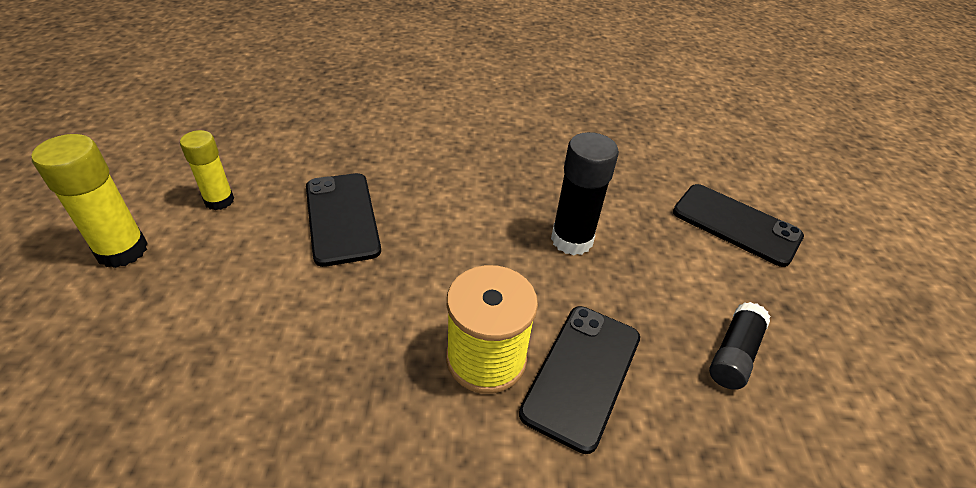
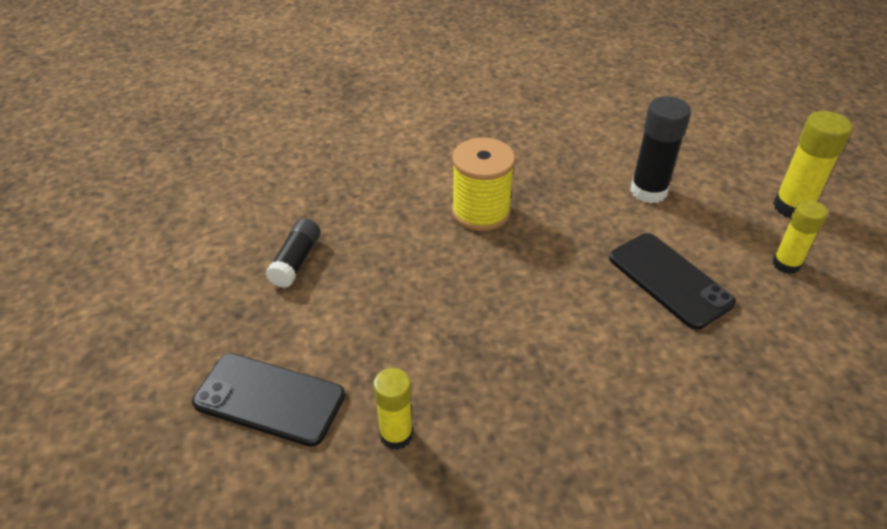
camera: 165 degrees right, 0 degrees up
(572, 240) = (449, 323): black glue stick -> black glue stick (648, 191)
(582, 374) = (411, 220): black phone -> none
(634, 179) = (396, 435): none -> yellow glue stick

